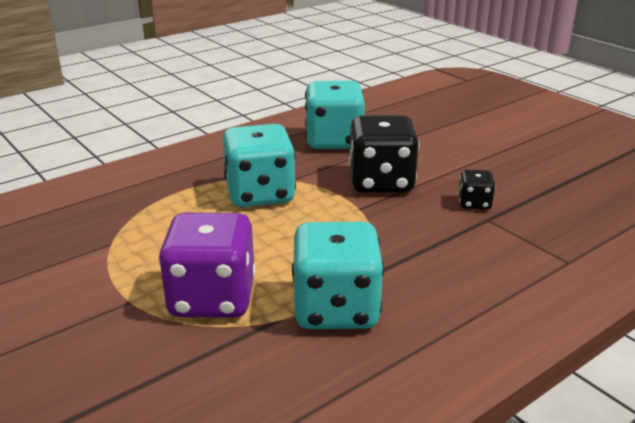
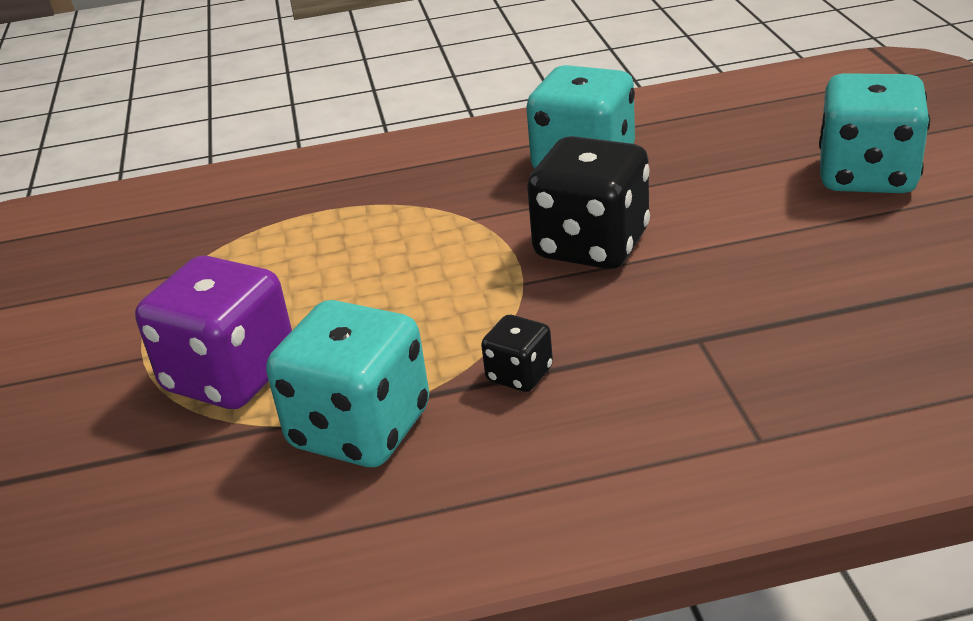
camera: 30 degrees right, 5 degrees up
(260, 194) = (409, 235): turquoise dice -> turquoise dice (867, 176)
(474, 203) = (702, 308): black dice -> black dice (519, 375)

